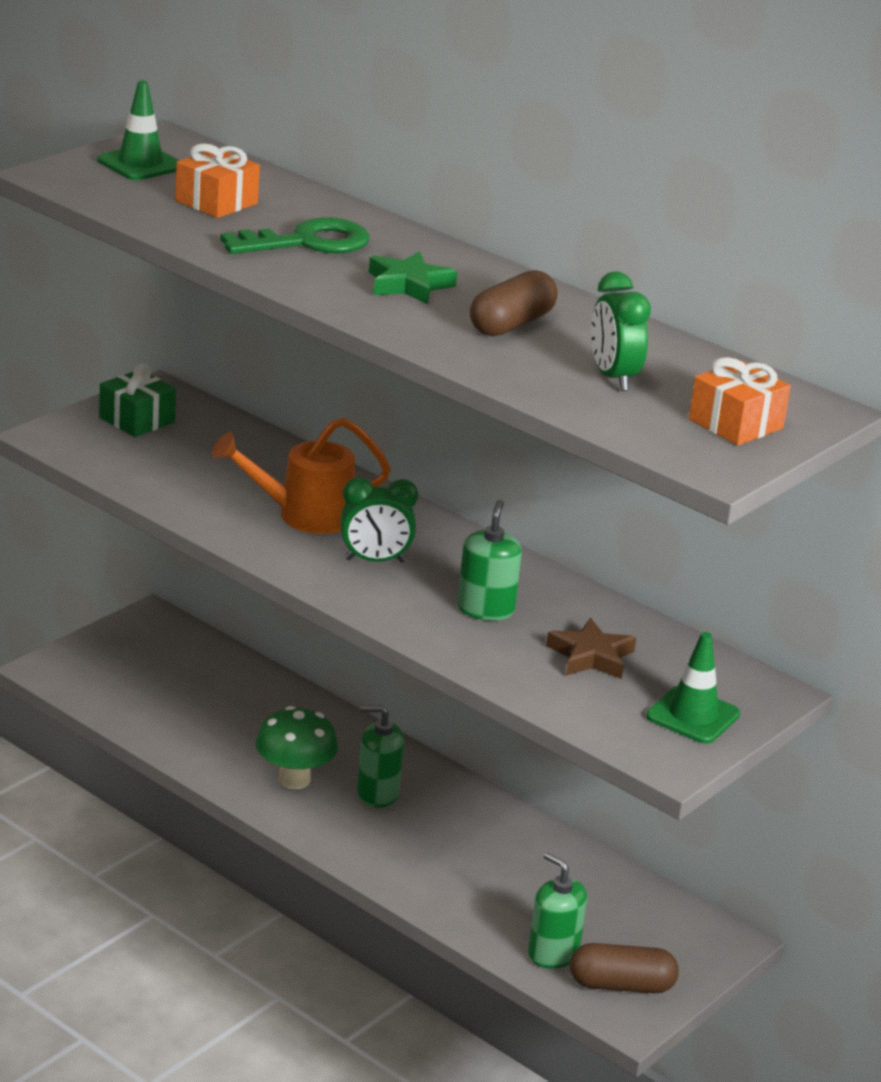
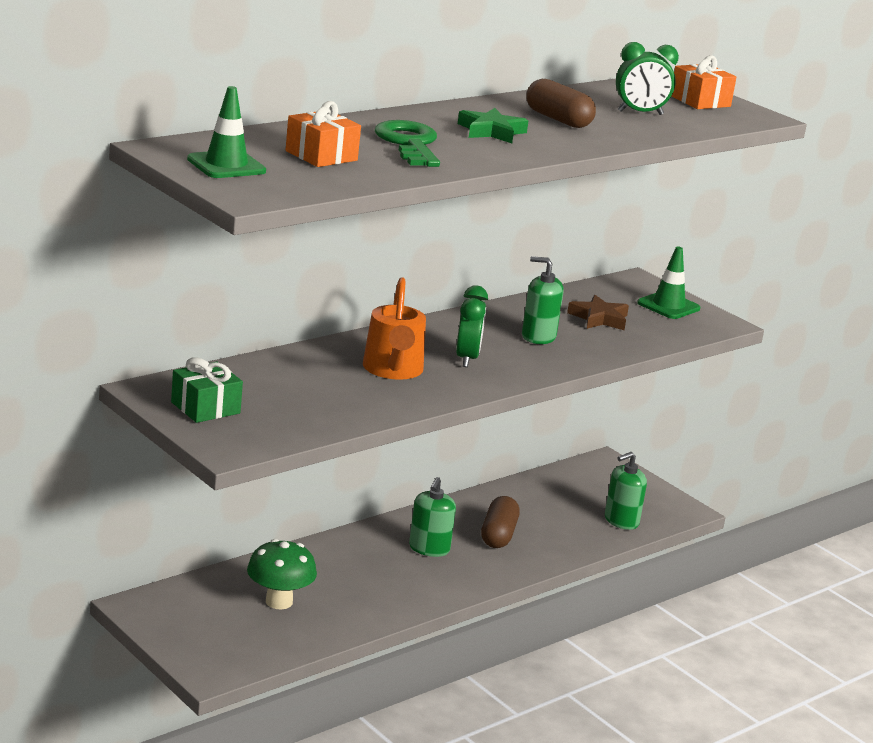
camera: 80 degrees left, 5 degrees down
(294, 779) = (405, 579): green mushroom -> green mushroom (279, 602)
(621, 985) = (653, 505): brown capsule -> brown capsule (498, 535)

